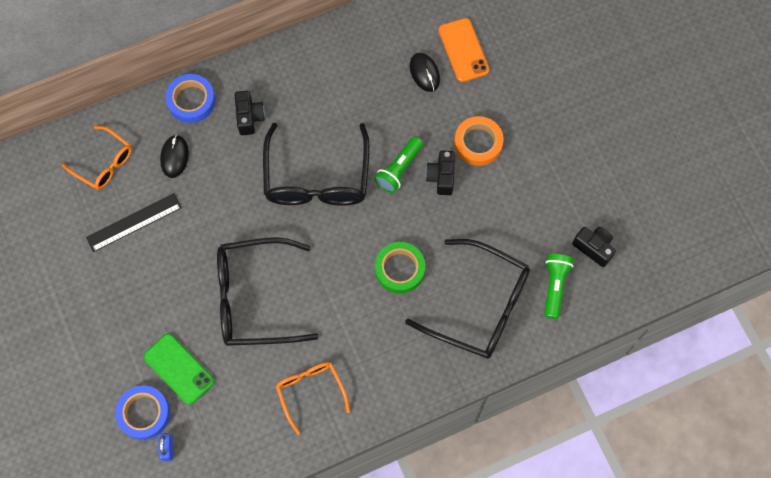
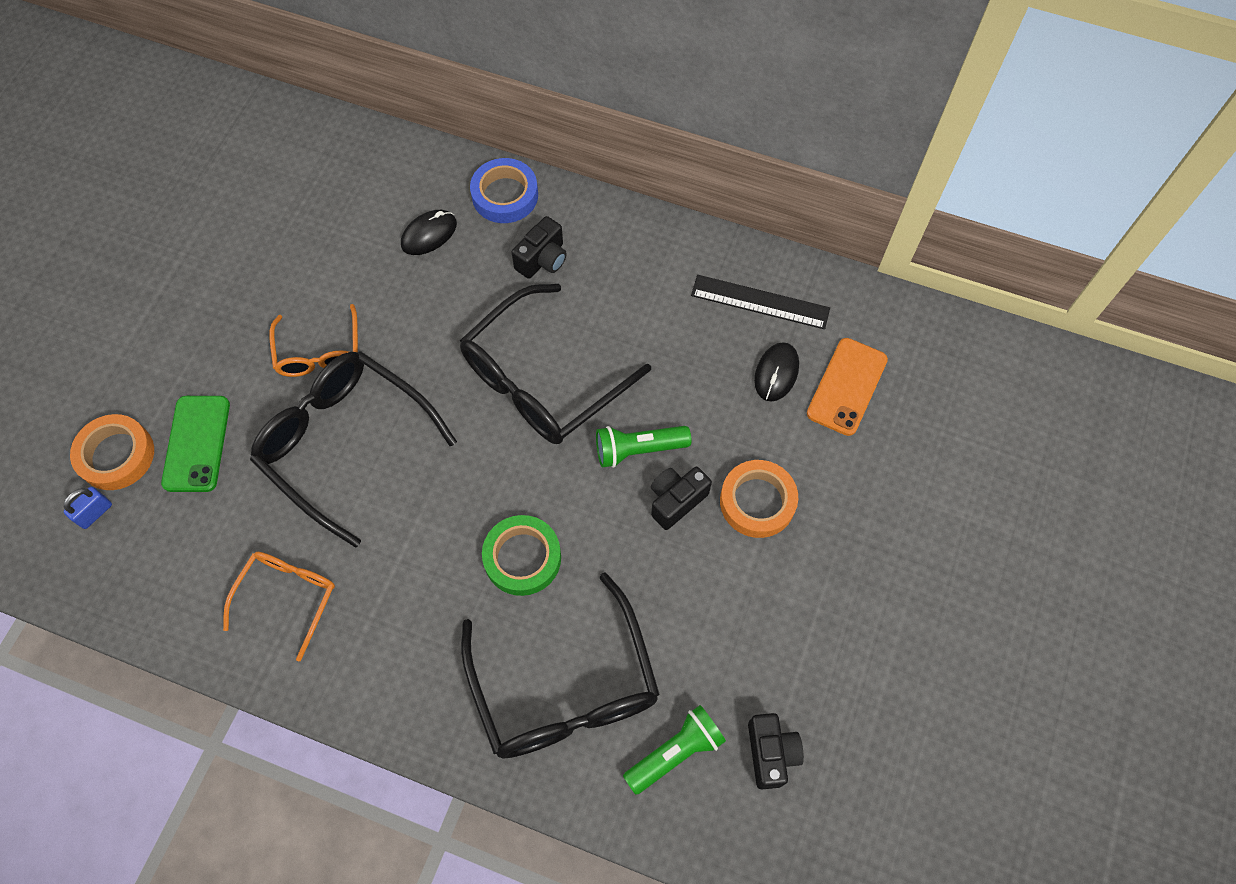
camera: 45 degrees right, 5 degrees down
(104, 163) = (359, 183): orange glasses -> orange glasses (319, 352)
(134, 222) = (322, 262): black ruler -> black ruler (760, 302)
(144, 413) = (116, 455): blue tape -> orange tape

